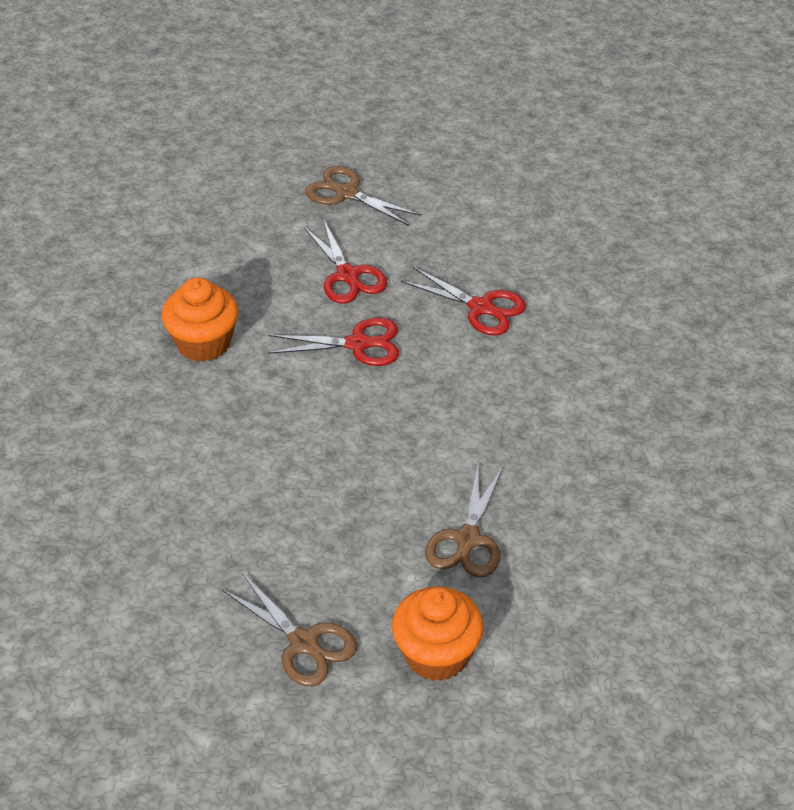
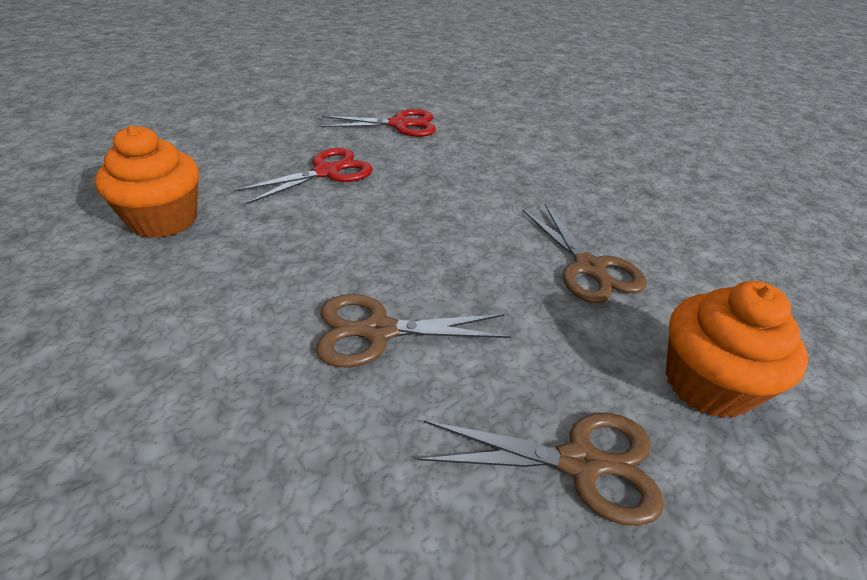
camera: 40 degrees left, 5 degrees down
(346, 193) = (221, 95): brown scissors -> brown scissors (378, 331)
(347, 275) = (270, 136): red scissors -> none

